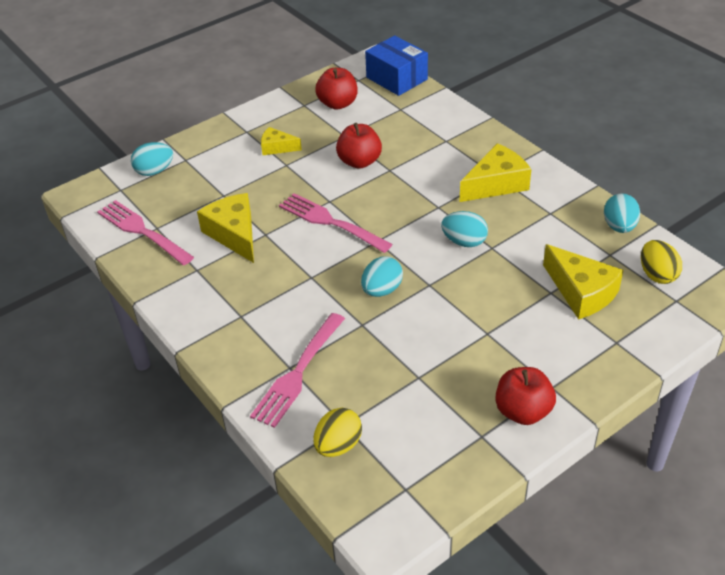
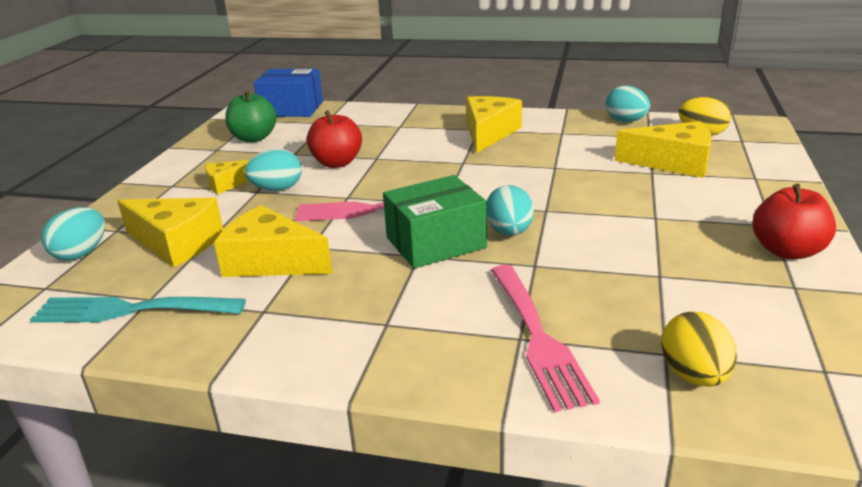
camera: 40 degrees left, 15 degrees down
(142, 231) = (131, 310): pink fork -> turquoise fork
(204, 189) = (177, 243): none -> yellow cheese
(331, 272) = (436, 243): none -> green box
(338, 104) = (254, 138): red apple -> green apple
(464, 242) = (525, 173): turquoise egg -> turquoise egg (277, 189)

